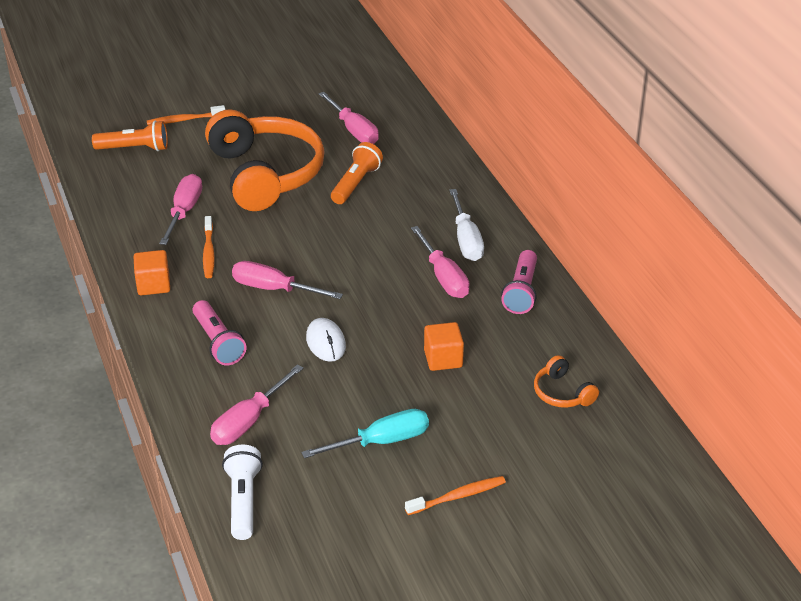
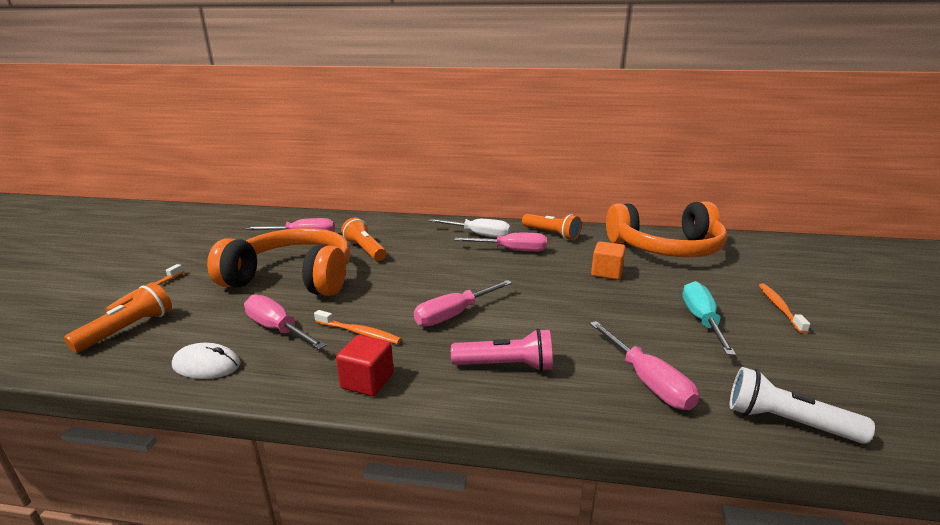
camera: 60 degrees left, 15 degrees down
(153, 285) = (367, 381): orange cube -> red cube
(326, 342) = (551, 310): white mouse -> white mouse (207, 365)
(521, 292) = (551, 234): pink flashlight -> orange flashlight
(562, 393) = (666, 248): orange headphones -> orange headphones, size x2.44

